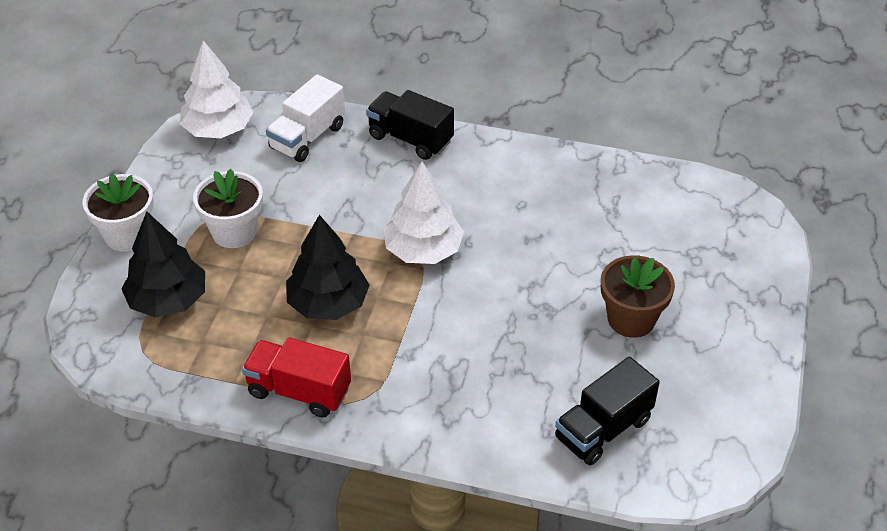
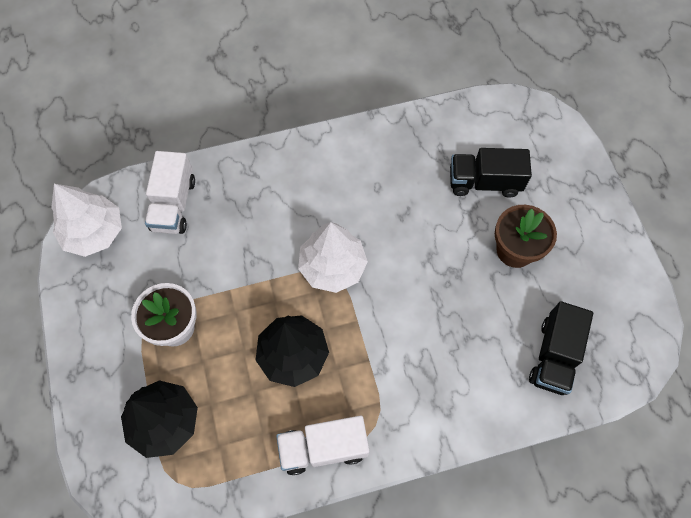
camera: 30 degrees left, 20 degrees up
(127, 235) = (87, 377): white flower pot -> none
(299, 391) = (323, 448): red truck -> white truck
(410, 139) = (256, 166): black truck -> black truck (484, 182)

